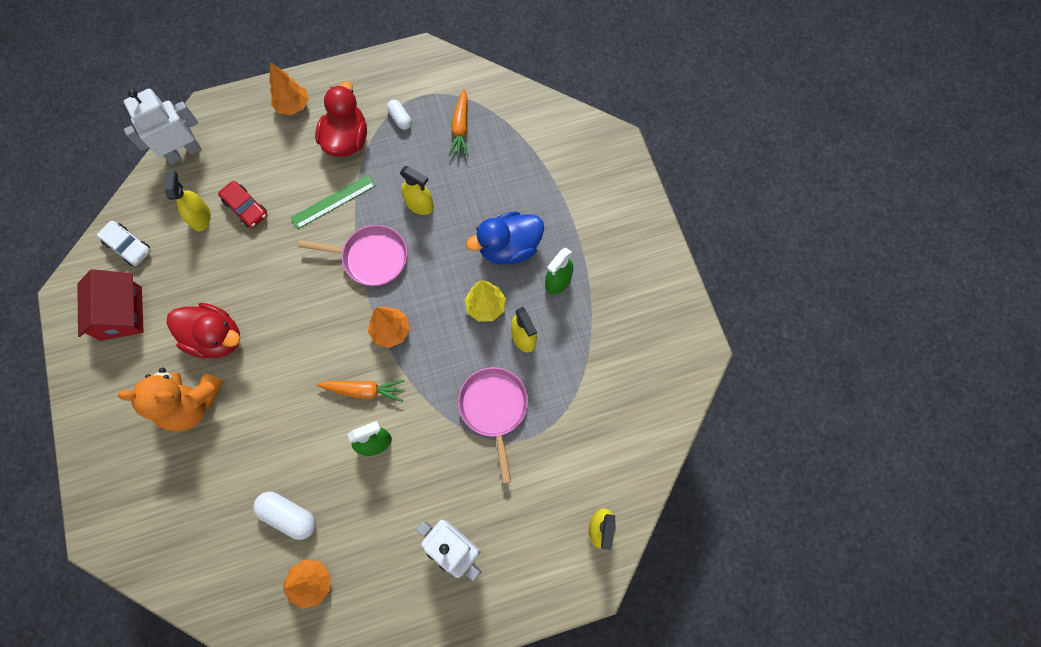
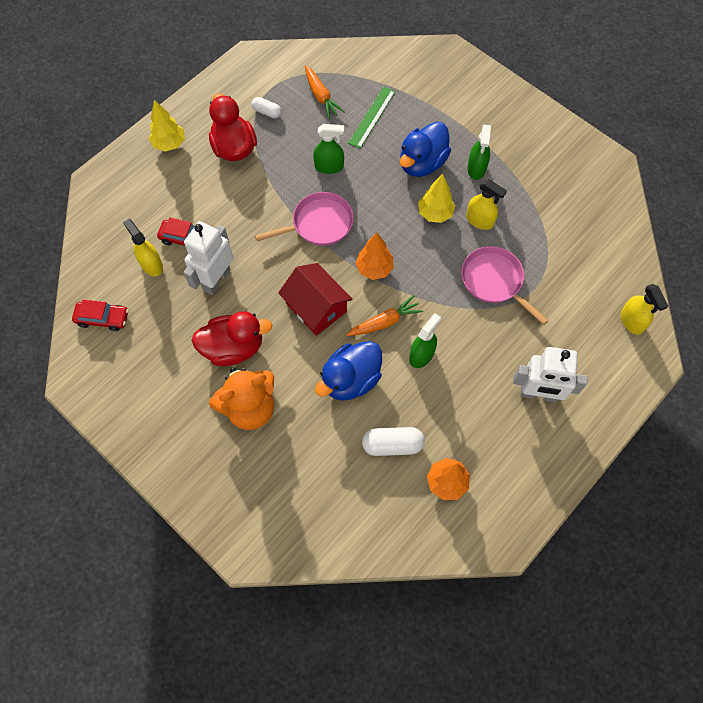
camera: 30 degrees left, 5 degrees down
(121, 313) = (135, 372): red house -> red house (316, 307)
(128, 246) = (103, 318): white car -> red car
(184, 152) = (99, 223): white robot -> white robot (216, 280)
(293, 106) = (169, 144): orange tree -> yellow tree
(295, 429) = (350, 380): none -> blue duck
(333, 201) = (256, 198): green ruler -> green ruler (372, 117)
(419, 205) = (329, 167): yellow spray bottle -> green spray bottle

